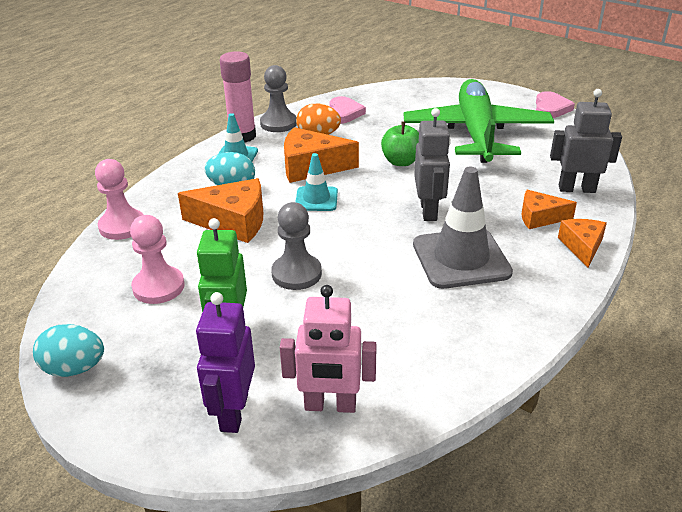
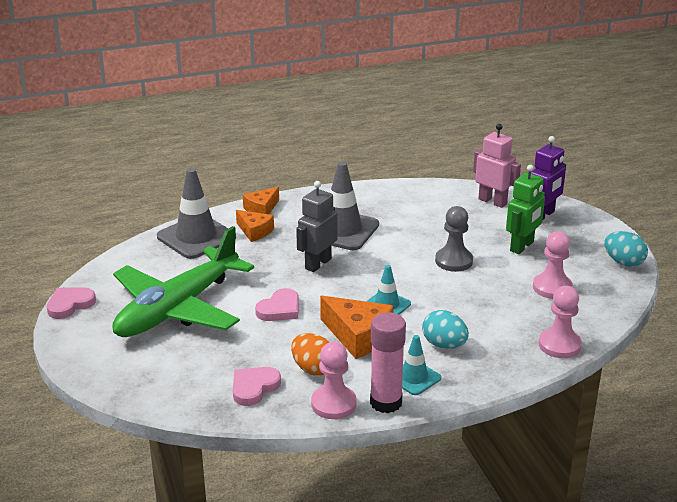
camera: 145 degrees left, 5 degrees down
(233, 222) = (467, 313): orange cheese -> none
(278, 123) = (333, 404): grey pawn -> pink pawn
(401, 161) = (280, 309): green apple -> pink heart
(576, 189) = (196, 237): grey robot -> grey traffic cone

